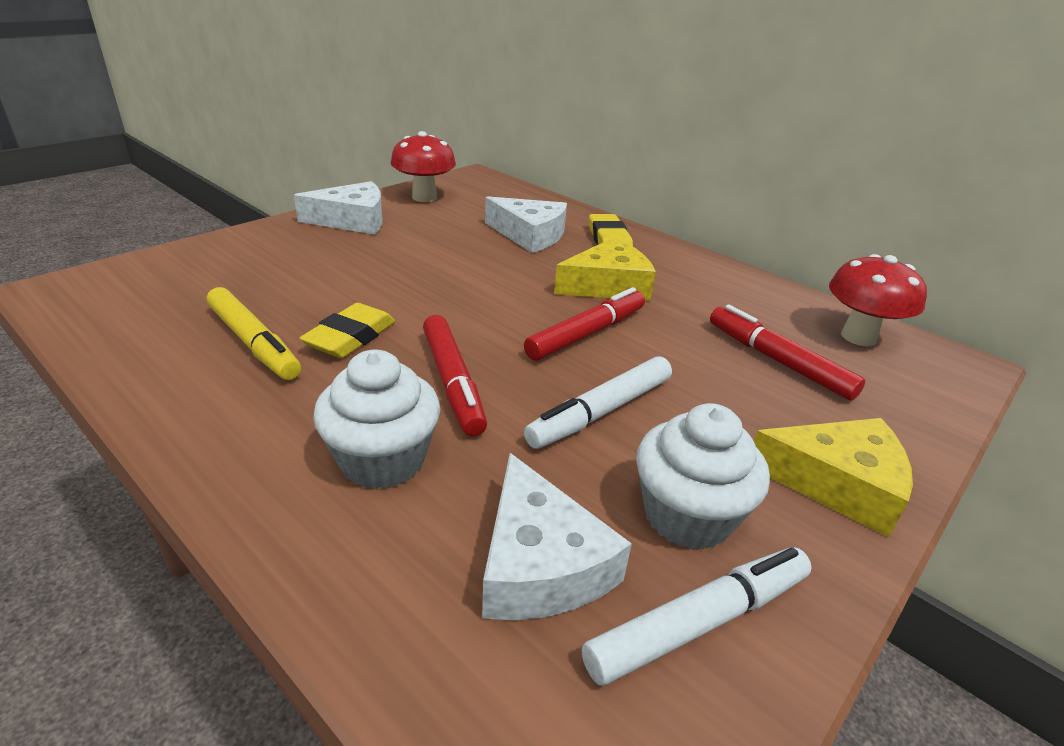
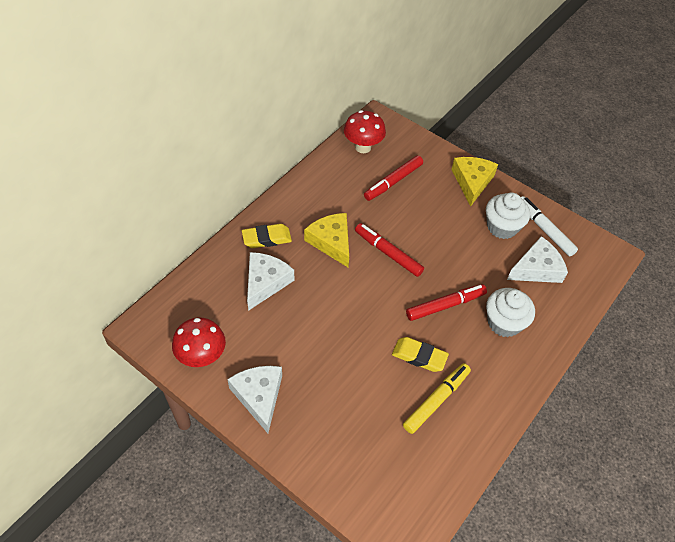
camera: 95 degrees left, 20 degrees up
(601, 412) = (451, 249): white marker -> none

